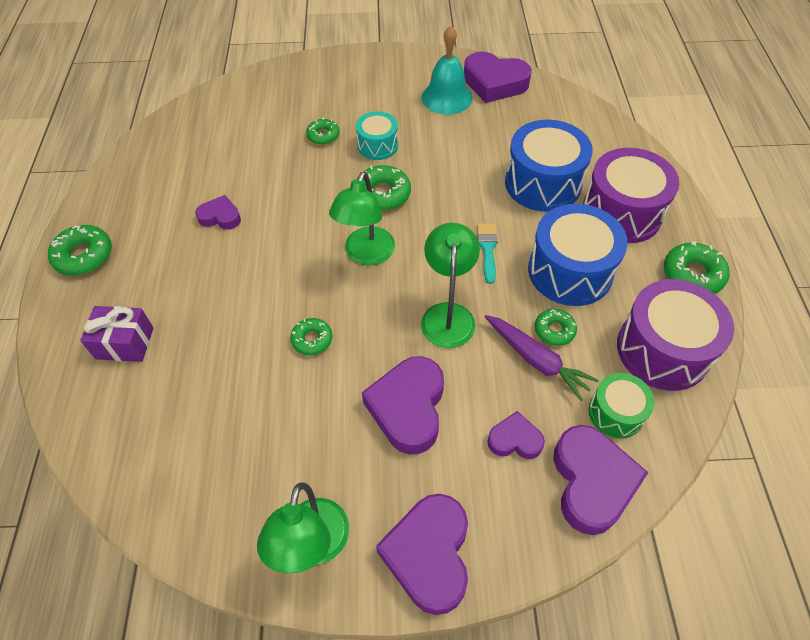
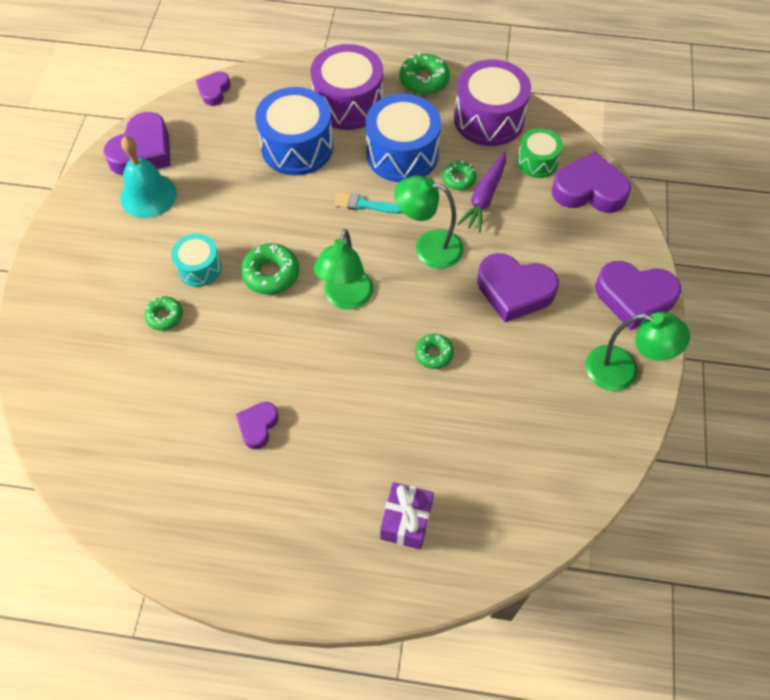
camera: 80 degrees left, 5 degrees up
(83, 255) = (275, 572): green donut -> none
(366, 255) = (346, 298): green lamp -> green lamp turned 75 degrees clockwise
(514, 440) = (551, 227): purple heart -> purple heart (214, 91)
(536, 360) = (484, 197): purple carrot -> purple carrot turned 150 degrees clockwise

